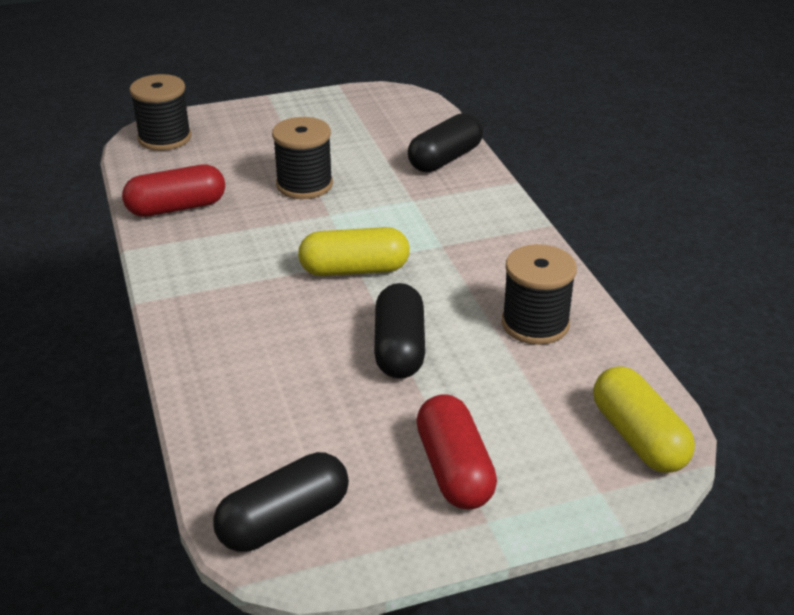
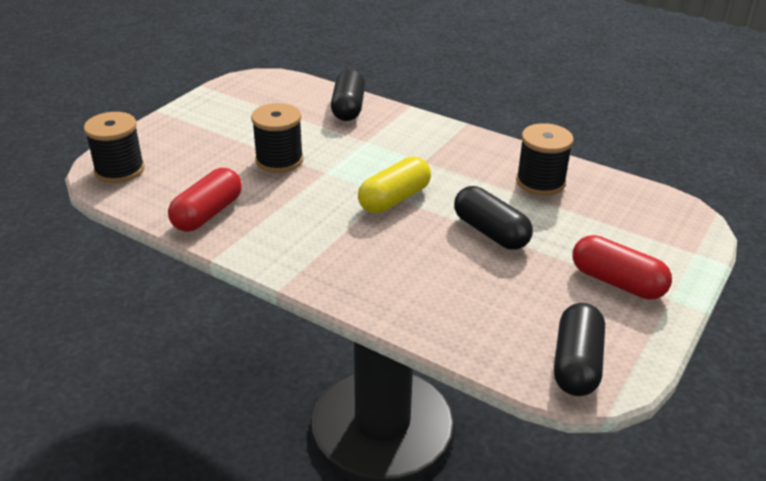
camera: 40 degrees left, 0 degrees up
(638, 437) = (672, 216): yellow capsule -> none

